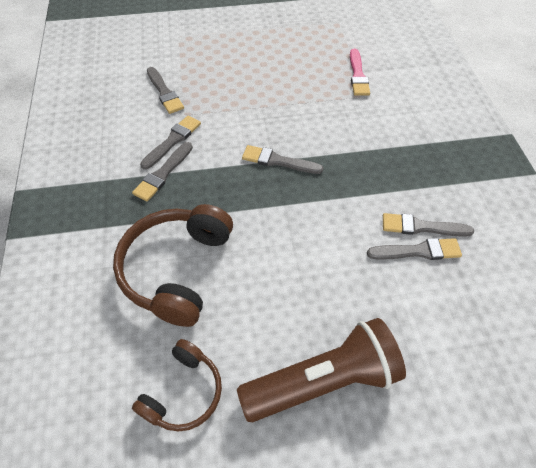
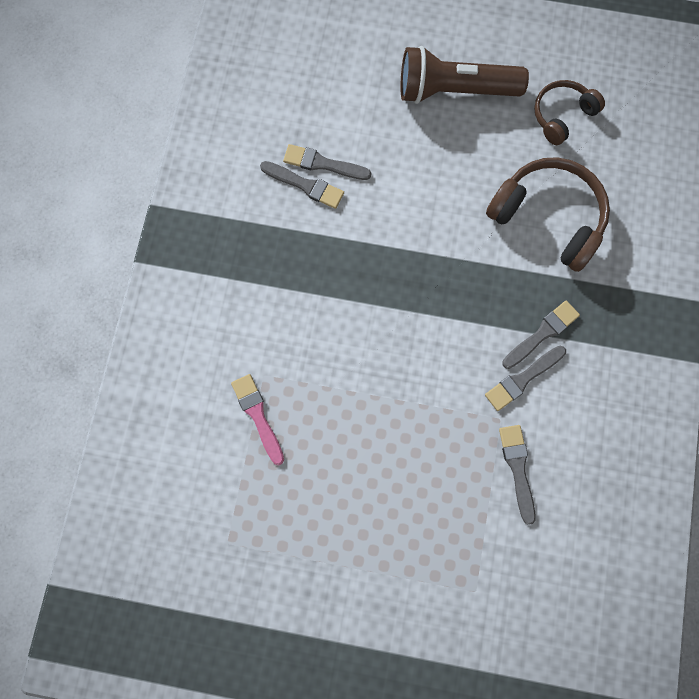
camera: 160 degrees left, 20 degrees up
(176, 269) = (548, 217): brown headphones -> brown headphones turned 90 degrees counterclockwise
(278, 161) = (413, 309): grey brush -> none
(358, 75) = (257, 415): pink brush -> pink brush turned 45 degrees counterclockwise

